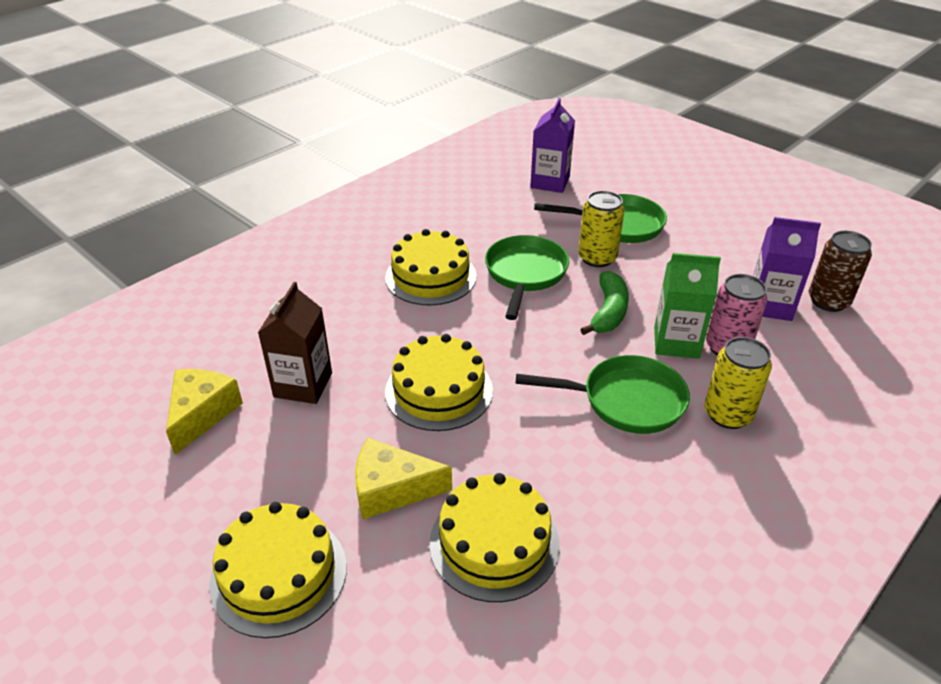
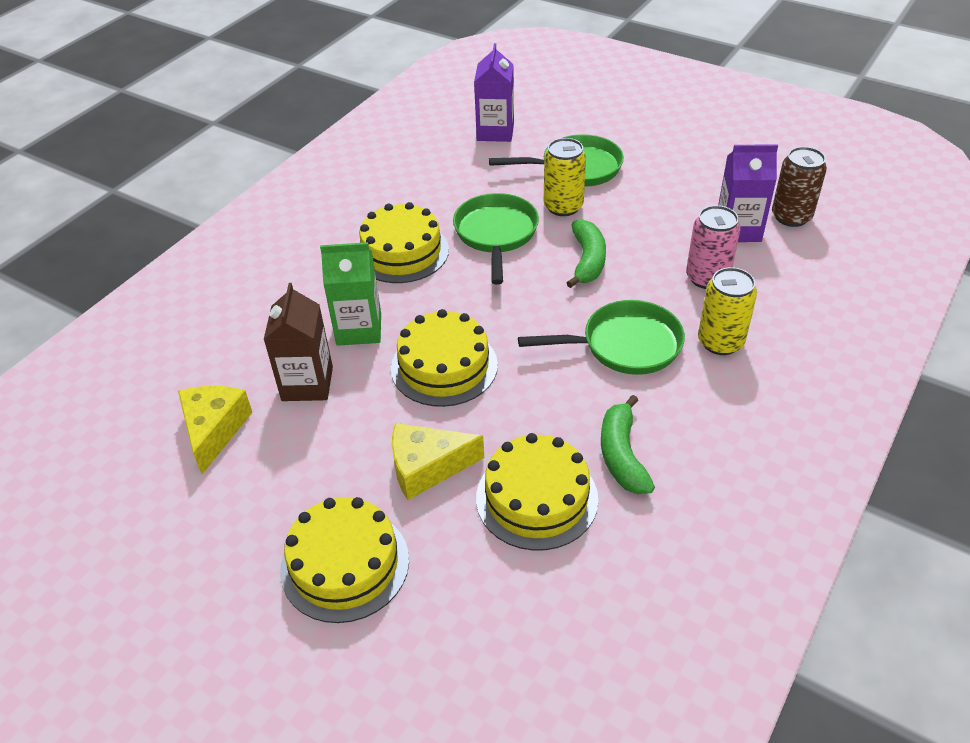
camera: 10 degrees left, 5 degrees up
(595, 514) = (622, 455): none -> green banana
(676, 342) = (658, 280): green carton -> green carton (359, 329)

